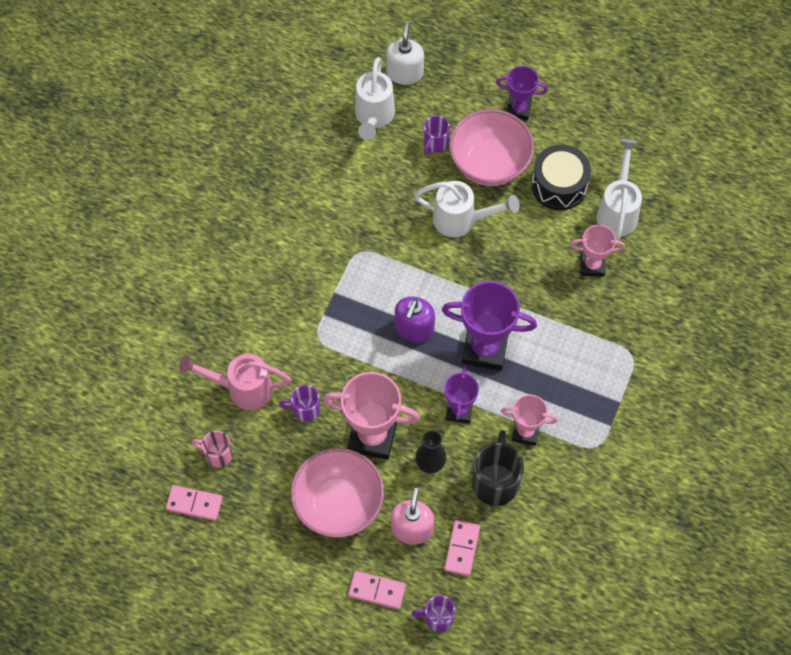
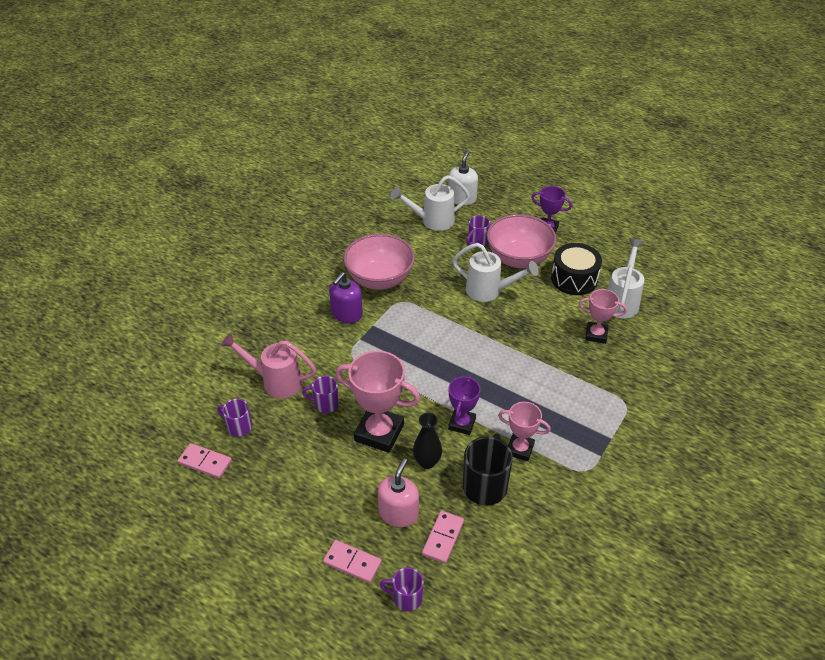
camera: 10 degrees right, 20 degrees down
(218, 454) = (239, 427): pink mug -> purple mug
(338, 504) = (335, 482): pink bowl -> pink bowl (379, 279)
(373, 117) = (432, 221): white watering can -> white watering can turned 60 degrees clockwise
(414, 328) = (434, 358): purple soap dispenser -> purple soap dispenser (346, 314)
(485, 349) = (493, 381): purple trophy -> none

